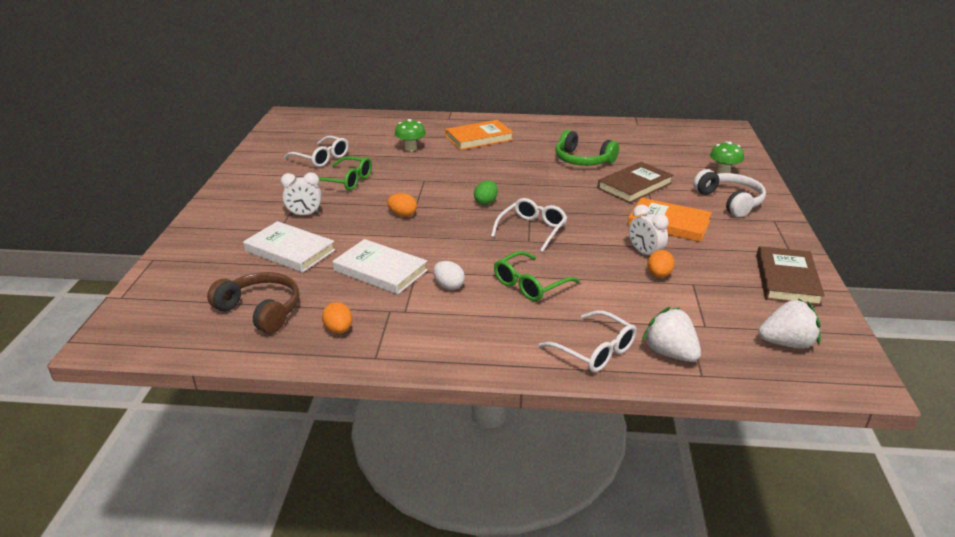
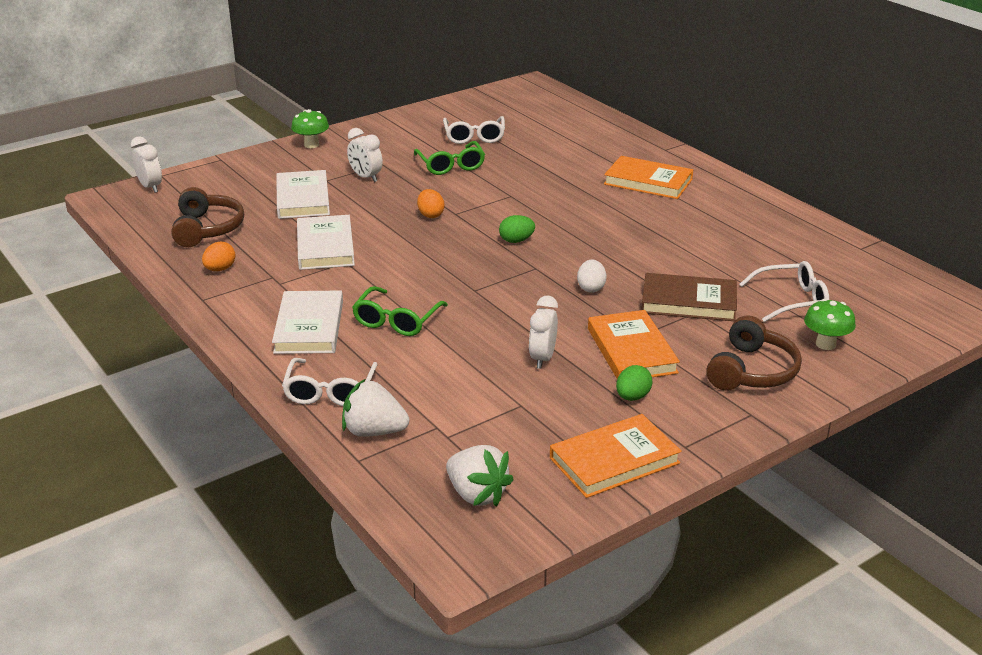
camera: 50 degrees right, 0 degrees up
(132, 311) = (150, 187): none -> white clock
(410, 148) = (563, 162): green mushroom -> green mushroom (311, 145)
(449, 286) = (342, 285): white egg -> white egg (591, 288)
(490, 323) = (309, 327): none -> white book
(530, 284) = (396, 320): green glasses -> green glasses turned 75 degrees counterclockwise
(532, 230) = (498, 283): white glasses -> white glasses (791, 300)
(582, 160) = (699, 252): green headphones -> none
(658, 275) = (509, 380): orange egg -> none
(670, 353) = (374, 431): white strawberry -> white strawberry turned 90 degrees counterclockwise
(721, 245) = (632, 397): none -> green egg
(730, 201) = (752, 371): white headphones -> brown headphones
(787, 279) = (614, 460): brown book -> orange book

